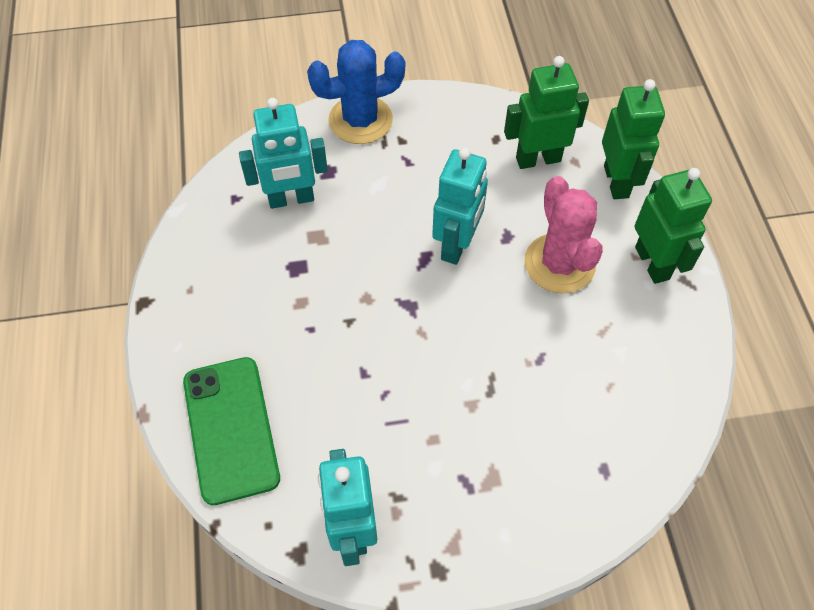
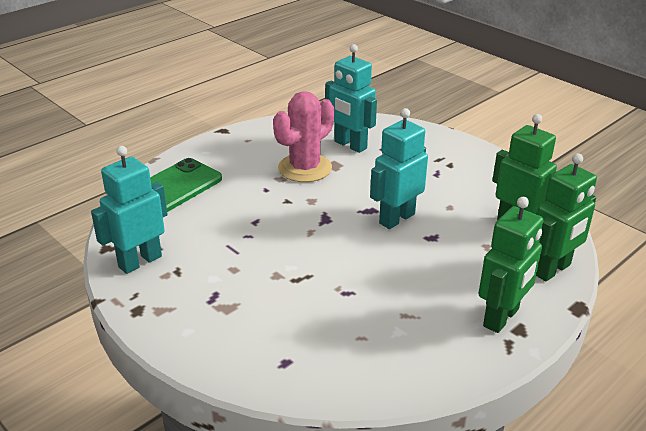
camera: 55 degrees right, 25 degrees down
(360, 120) = (443, 144): blue cactus -> none
(457, 245) = (396, 218): turquoise robot -> turquoise robot turned 150 degrees clockwise
(559, 263) = (439, 270): pink cactus -> pink cactus (305, 168)

